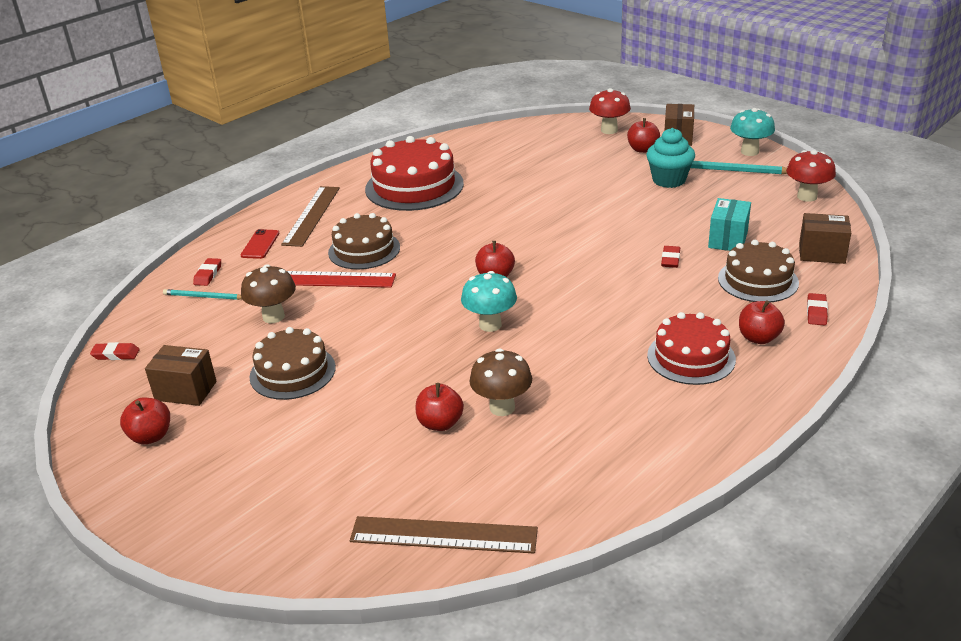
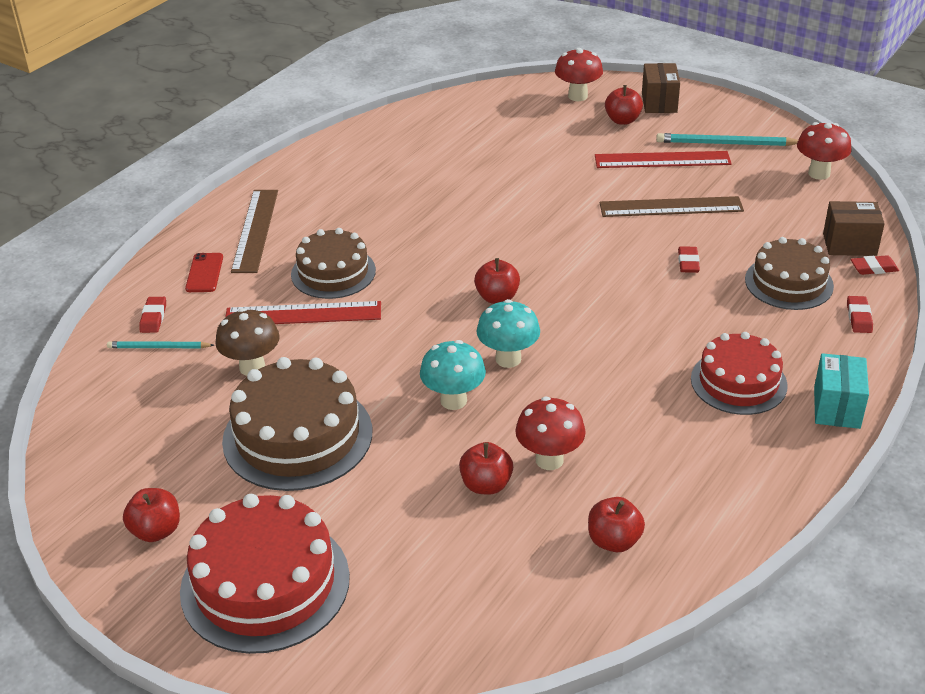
camera: 10 degrees left, 5 degrees up
(116, 354) = (76, 431): red eraser -> red eraser (873, 268)
(185, 391) = (178, 470): brown box -> none
(292, 372) = (297, 436): brown cake -> brown cake, size x1.52
(414, 186) = (368, 184): red cake -> red cake (265, 583)
(443, 535) = (527, 615): brown ruler -> brown ruler (671, 207)
(502, 407) = (549, 460): brown mushroom -> red mushroom
(669, 180) = (662, 160): turquoise cupcake -> red ruler
(728, 240) = (745, 233): turquoise box -> turquoise box (837, 407)
(749, 152) = (744, 118): turquoise mushroom -> turquoise mushroom (453, 400)
(758, 338) = (804, 353): red apple -> red apple (614, 541)

